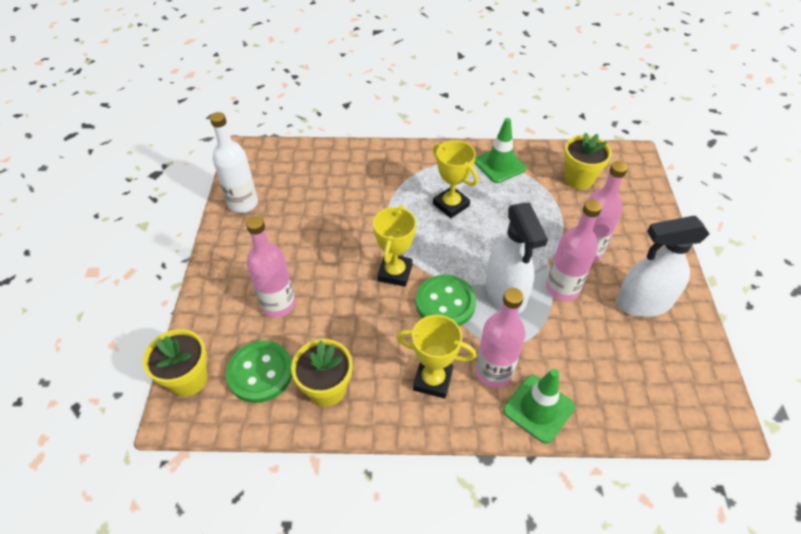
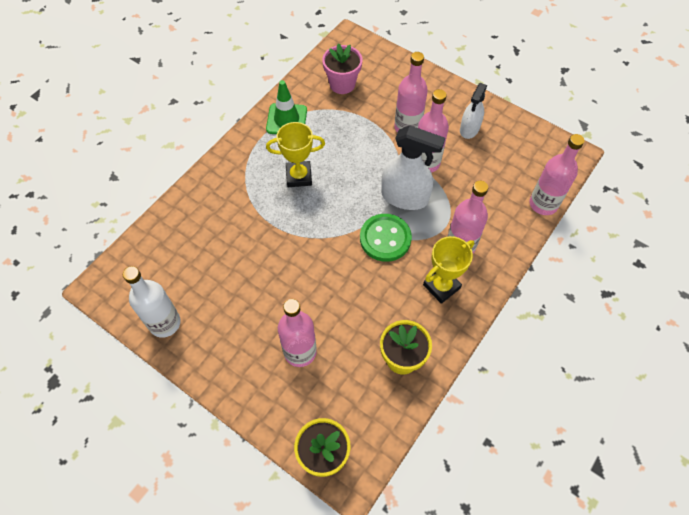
camera: 55 degrees left, 10 degrees up
(260, 372) = (355, 398): green button -> none
(395, 272) = (333, 253): yellow trophy -> none
(538, 408) = (503, 240): green traffic cone -> none
(578, 179) = (342, 84): yellow flower pot -> pink flower pot
(623, 426) = (543, 204): none -> pink bottle
(643, 302) = (469, 129): white spray bottle -> white spray bottle, size x0.64

